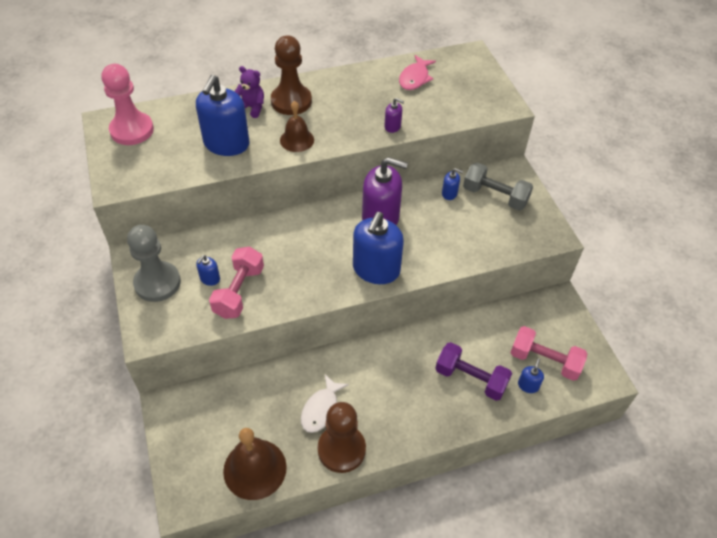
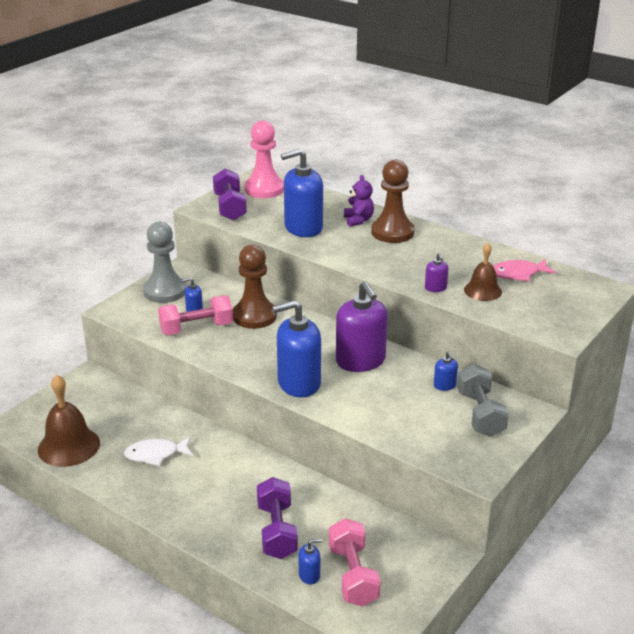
camera: 55 degrees right, 20 degrees down
(136, 168) = (230, 207): none -> purple dumbbell
(297, 140) = (351, 253): brown bell -> brown bell (482, 291)
(341, 449) = (126, 484): brown pawn -> brown pawn (254, 316)

